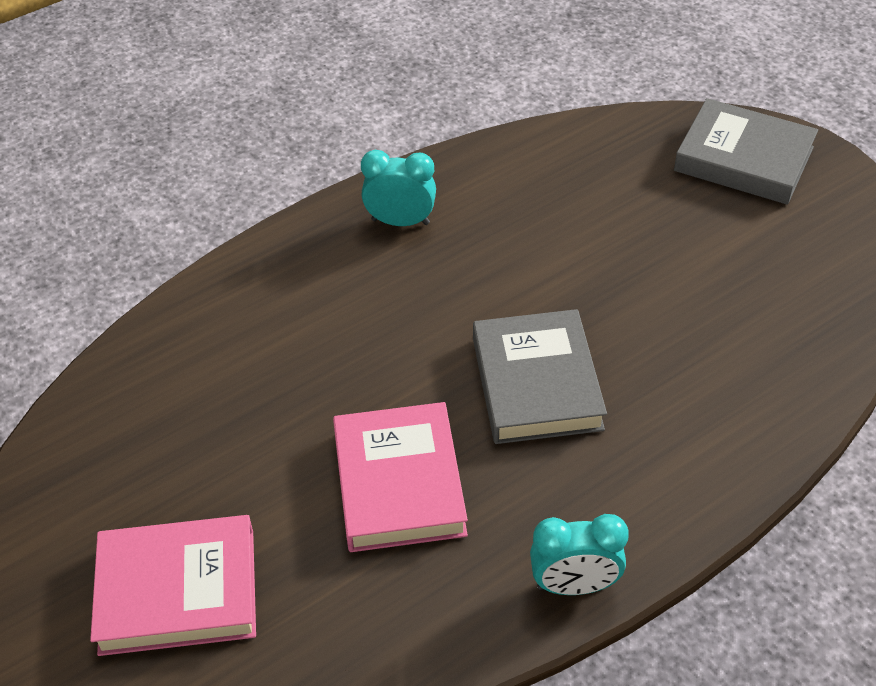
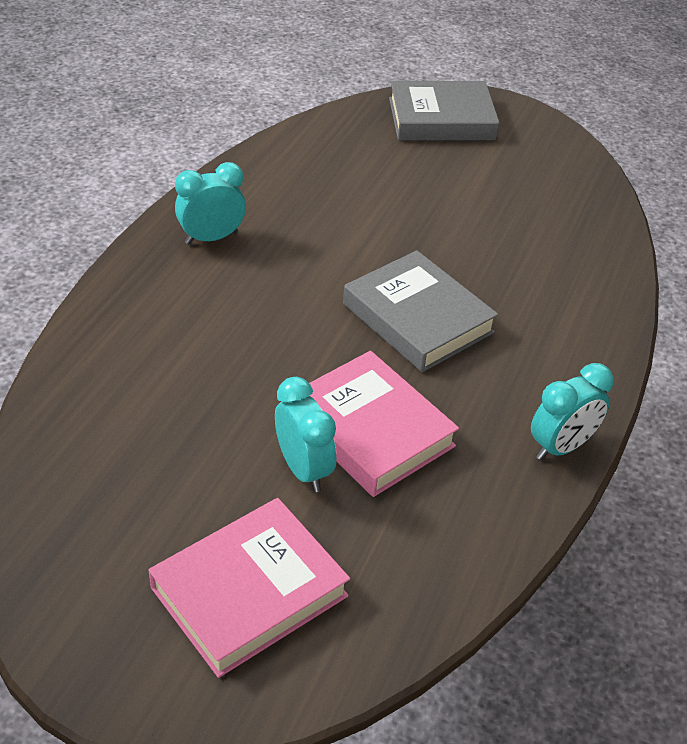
camera: 35 degrees left, 5 degrees down
(309, 496) = (304, 469): none -> turquoise clock

